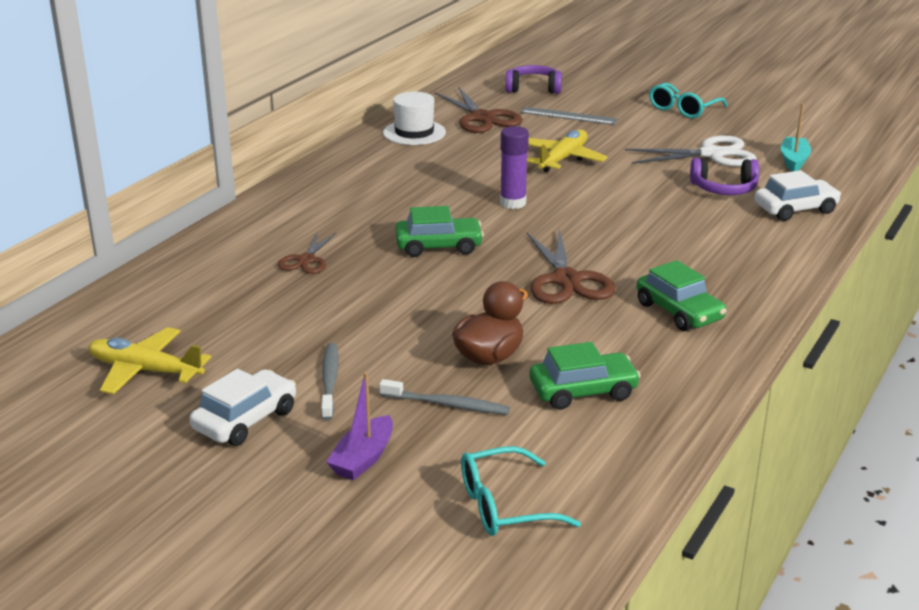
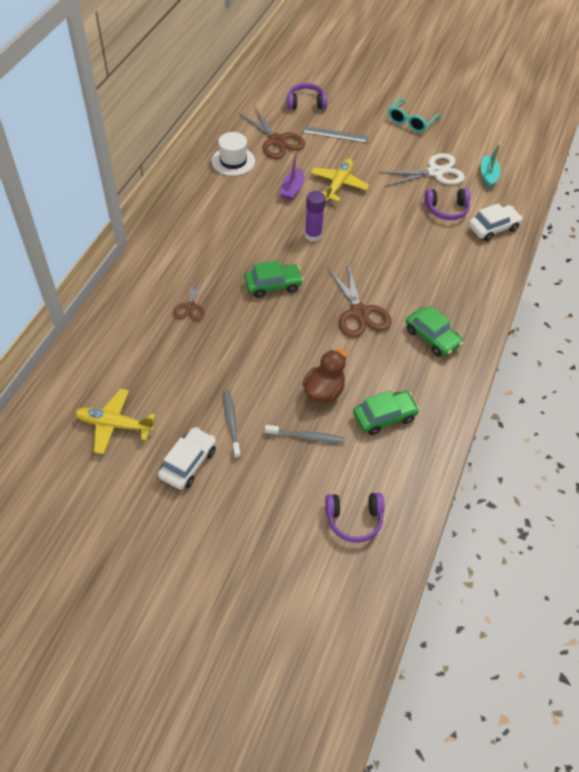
camera: 10 degrees left, 25 degrees up
(363, 459) = (266, 489): purple boat -> purple boat (292, 190)
(504, 506) = (354, 519): turquoise glasses -> purple headphones

